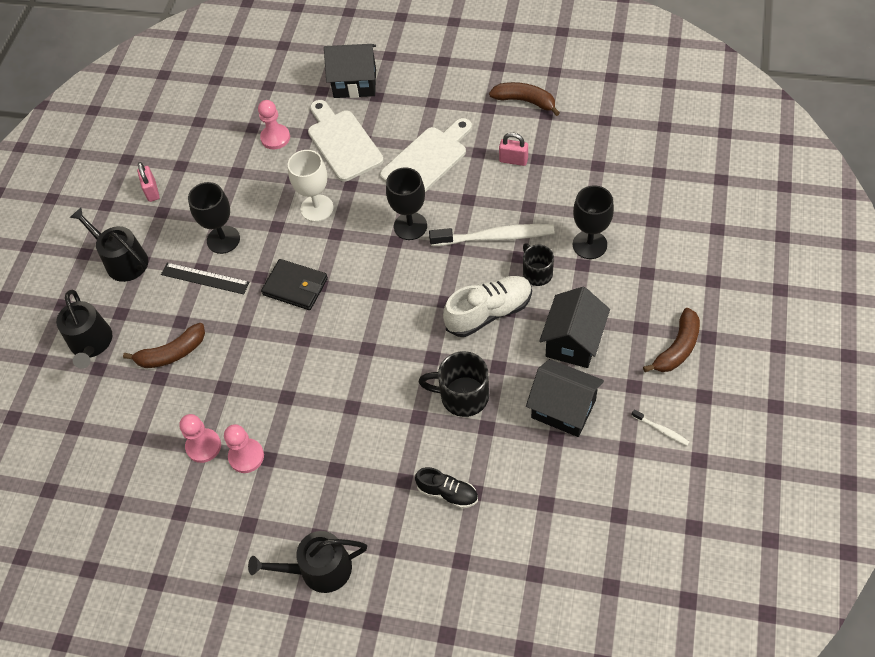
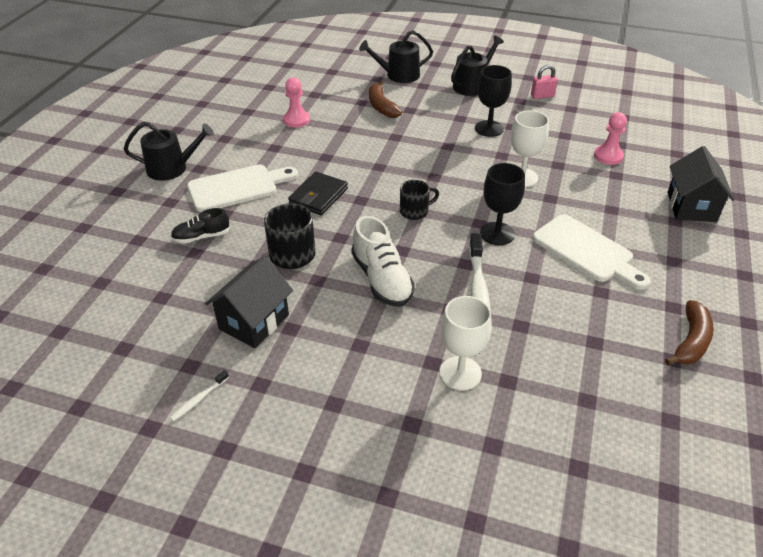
camera: 90 degrees right, 15 degrees down
(205, 278) = (450, 120): black ruler -> none
(246, 456) = (280, 138): pink pawn -> none
(295, 287) = (434, 163): black wallet -> black wallet (318, 196)
(319, 569) = (172, 168): black watering can -> black watering can turned 90 degrees clockwise
(343, 142) = (606, 196): white cutting board -> white cutting board (237, 187)
(447, 493) = (201, 237): black shoe -> black shoe turned 45 degrees clockwise
(513, 160) = (591, 320): pink padlock -> none
(537, 273) = (426, 321): black mug -> black mug (415, 211)
(573, 342) = (330, 340): black house -> none
(589, 245) = (460, 373): black goblet -> white goblet
(677, 348) = (297, 435): brown banana -> none

